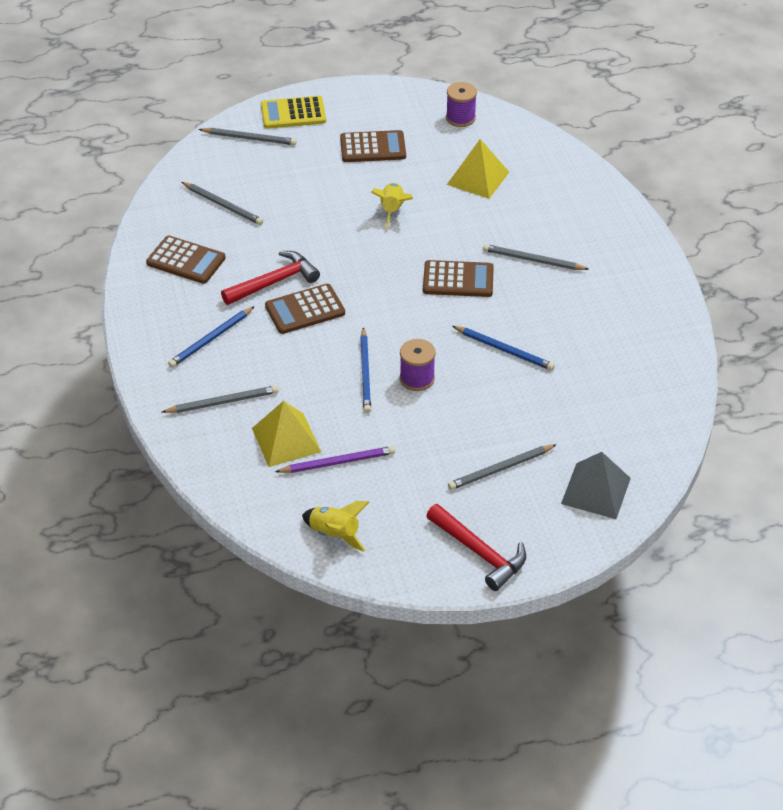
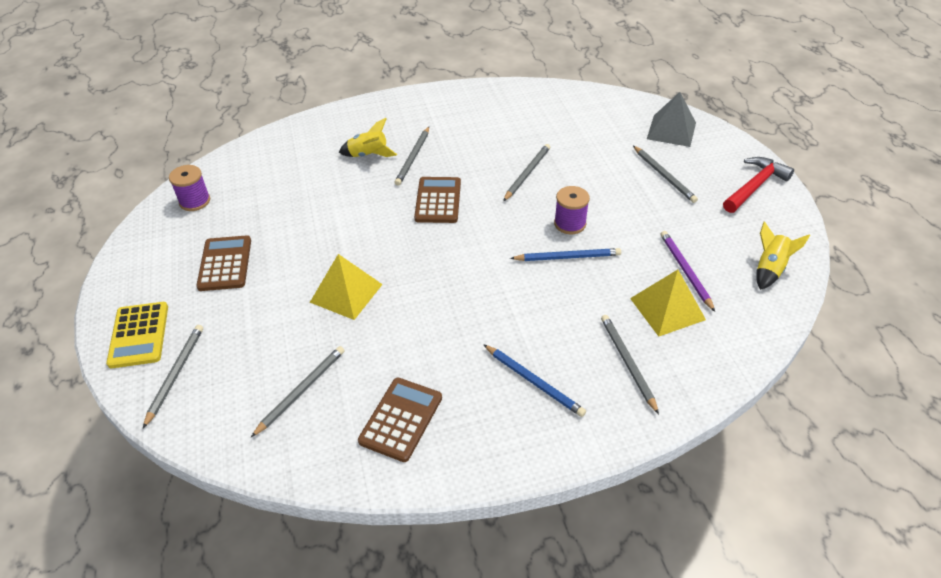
camera: 90 degrees left, 0 degrees up
(274, 282) = (440, 333): red hammer -> none
(305, 310) = (483, 305): brown calculator -> none
(392, 210) = (332, 246): yellow rocket -> yellow rocket (368, 155)
(478, 178) = (293, 189): yellow pyramid -> yellow pyramid (346, 293)
(504, 350) = (527, 173): blue pencil -> grey pencil

